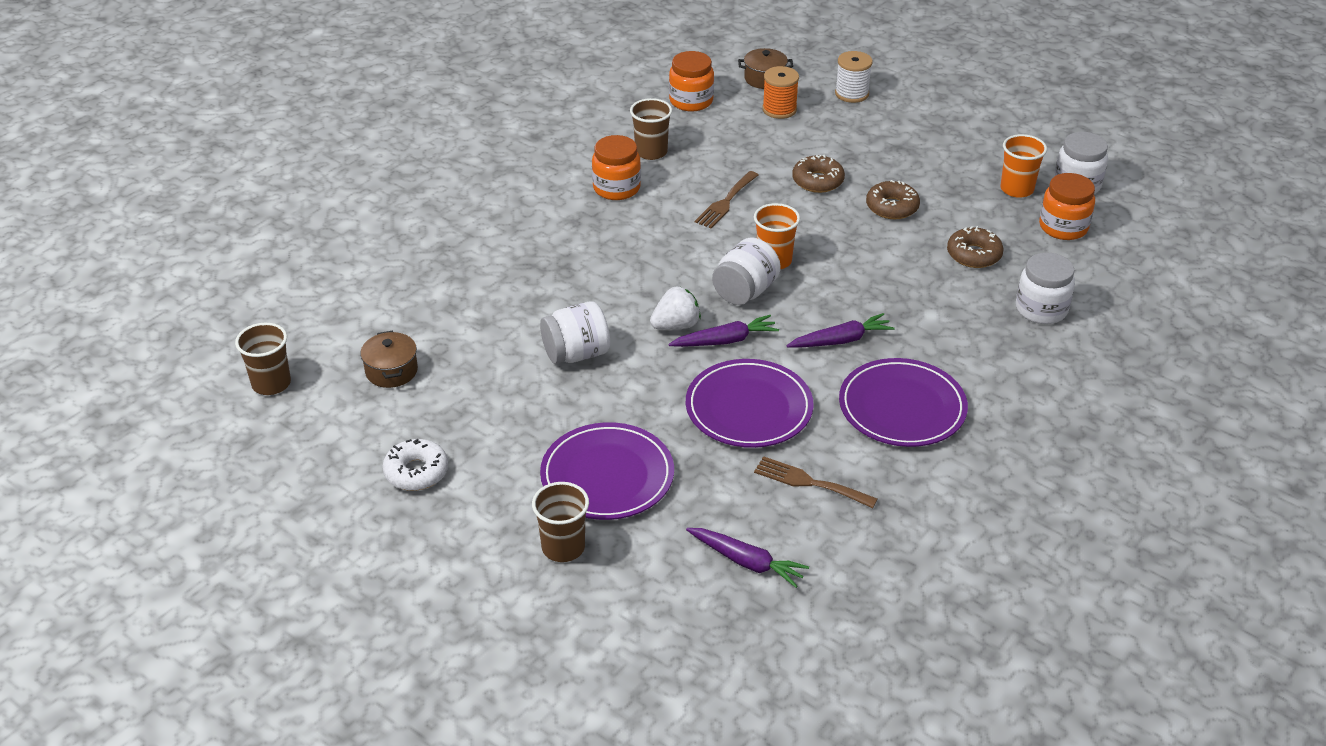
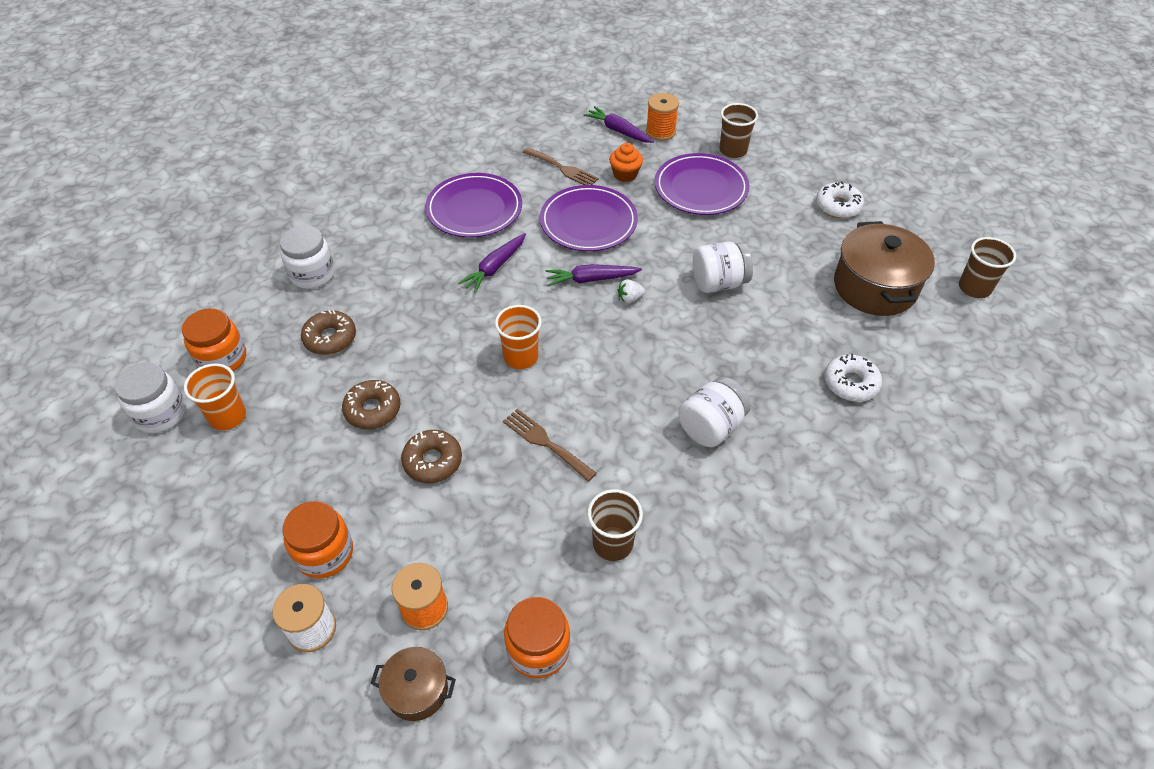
camera: 170 degrees left, 10 degrees up
(391, 371) = (875, 287): brown pot -> brown pot, size x1.90
(439, 275) = (850, 383): none -> white donut
(616, 188) = (663, 483): orange jar -> orange jar (324, 553)
(676, 325) = (630, 299): white strawberry -> white strawberry, size x0.63
(680, 569) = (660, 132): none -> orange spool
(718, 484) = (625, 174): none -> orange cupcake
(725, 202) = (545, 442): brown fork -> brown fork turned 90 degrees counterclockwise
(745, 292) = (559, 325): white jar -> white jar (711, 427)
(841, 340) = (495, 267): purple carrot -> purple carrot turned 45 degrees counterclockwise

